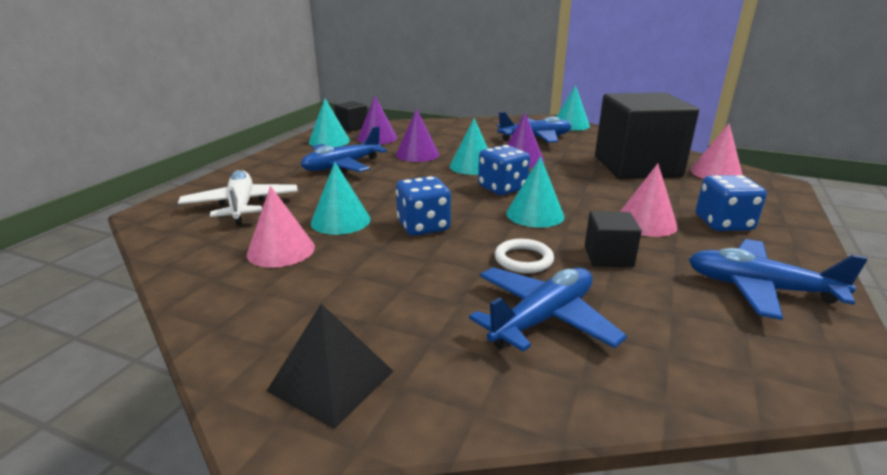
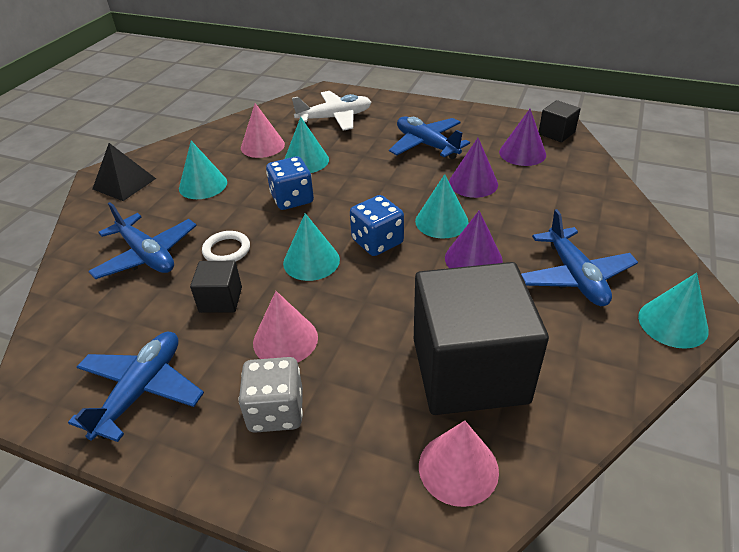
camera: 90 degrees right, 15 degrees up
(329, 141) = (500, 127): turquoise cone -> turquoise cone (203, 185)
(723, 223) = (276, 411): blue dice -> grey dice

